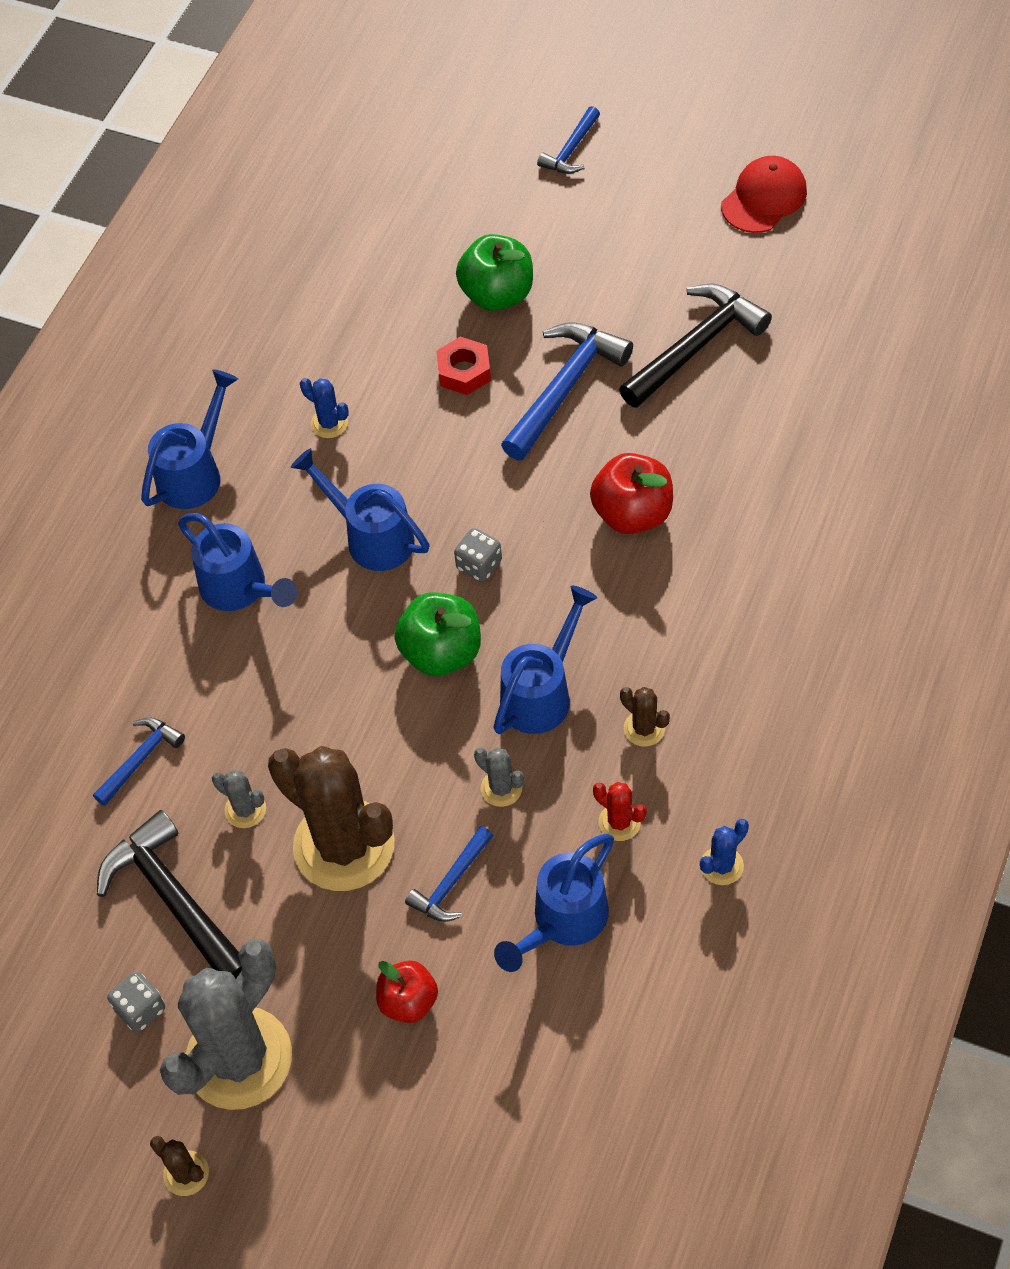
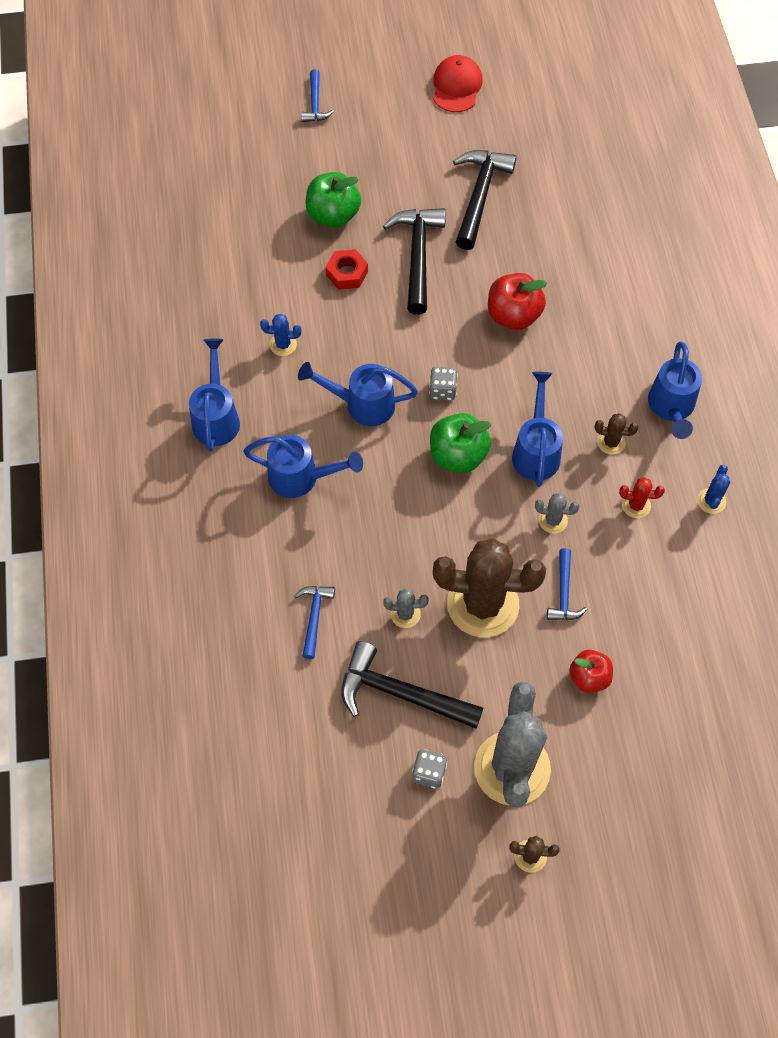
camera: 35 degrees left, 5 degrees up
(563, 921) = (645, 581): blue watering can -> blue watering can (671, 407)
(564, 388) = (417, 256): blue hammer -> black hammer

